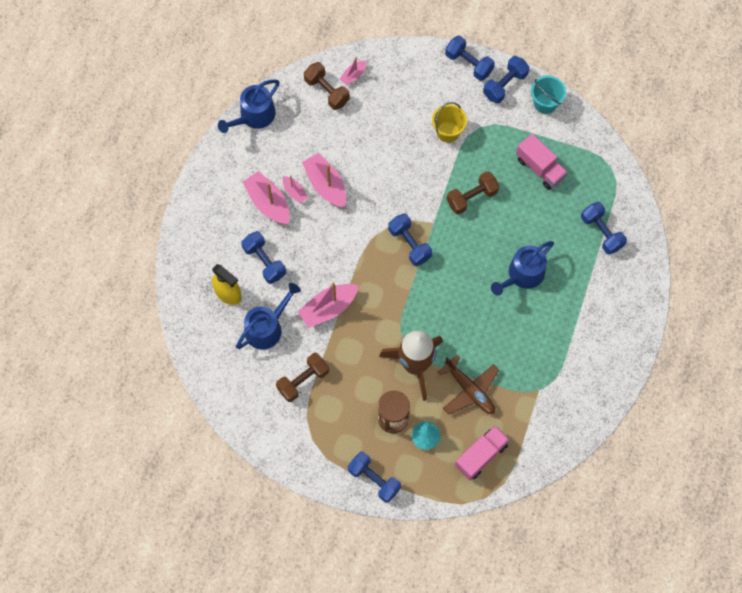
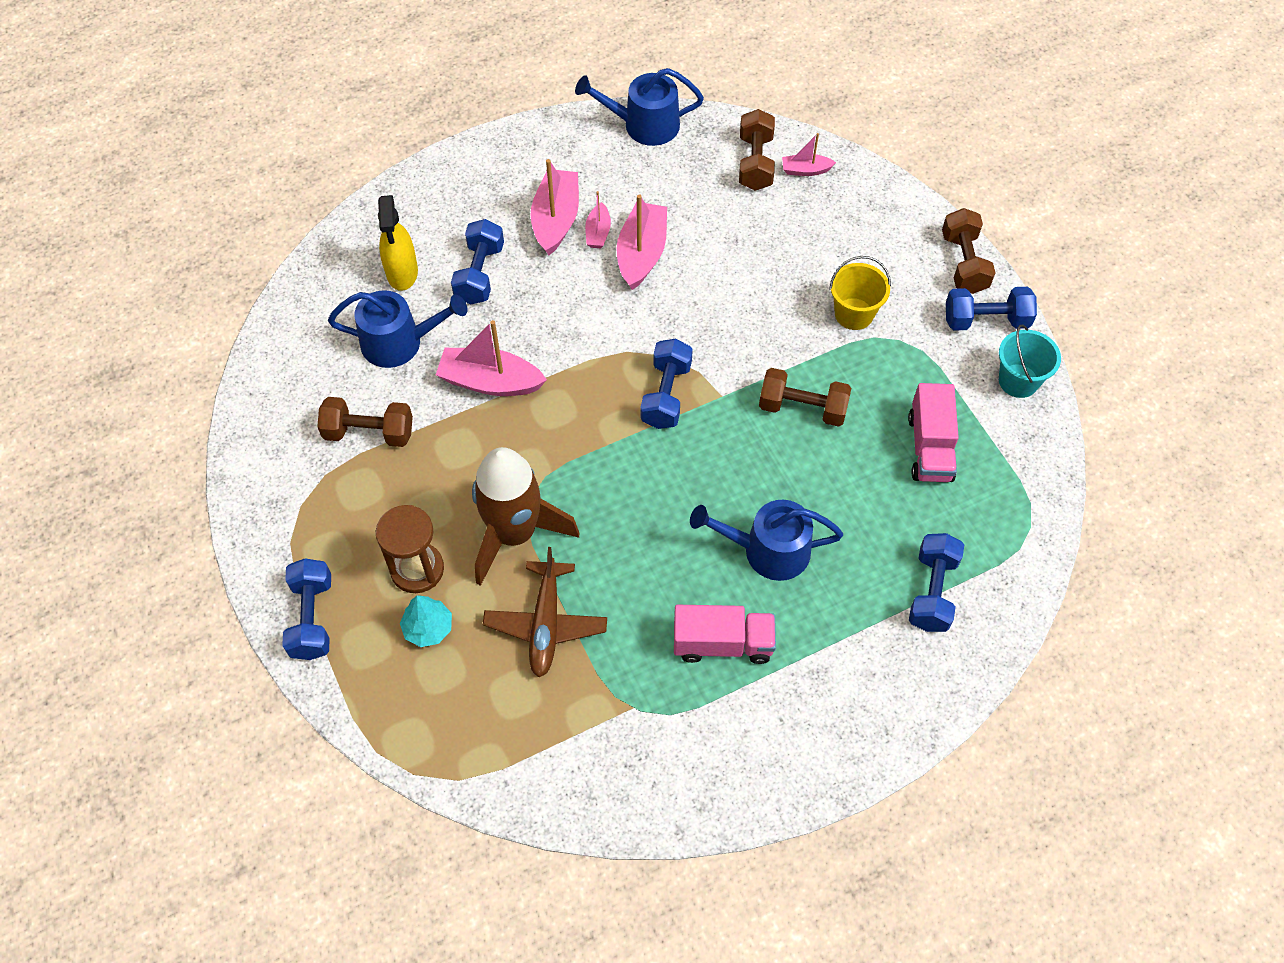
camera: 45 degrees right, 10 degrees down
(468, 63) = (963, 263): blue dumbbell -> brown dumbbell
(481, 455) = (468, 716): pink truck -> pink truck (722, 643)

